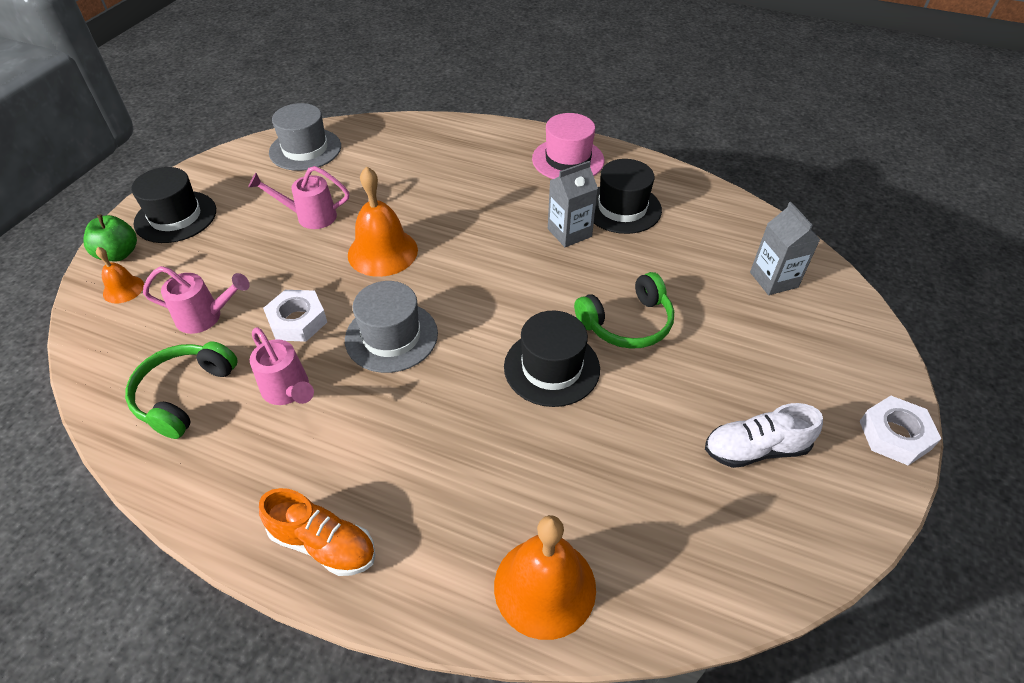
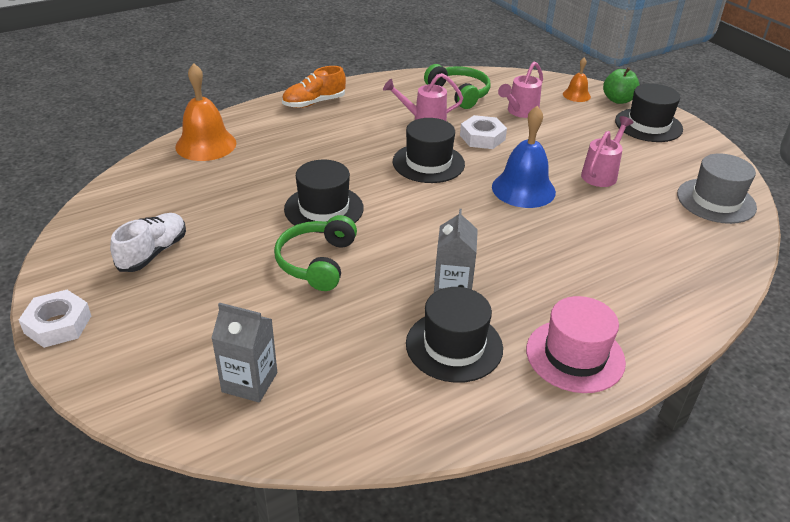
camera: 125 degrees right, 10 degrees down
(382, 252) = (523, 189): orange bell -> blue bell
(391, 336) = (428, 163): grey hat -> black hat

